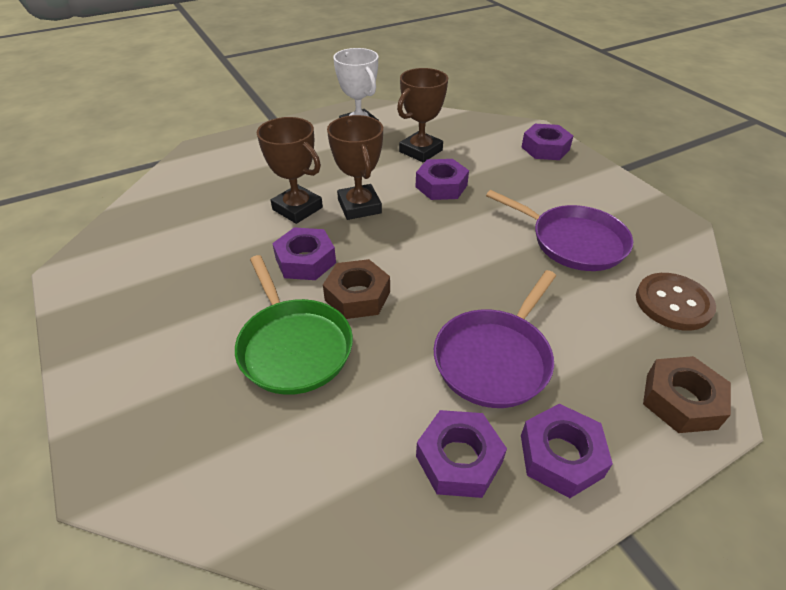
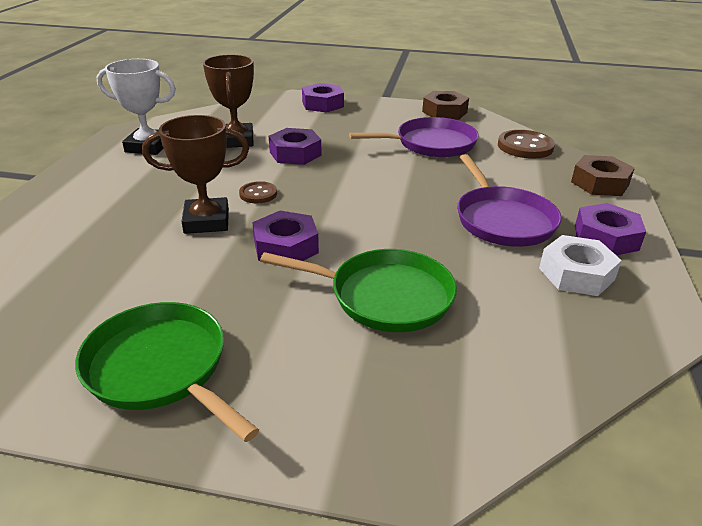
camera: 50 degrees left, 10 degrees down
(129, 291) = (160, 367): none -> green pan
(357, 296) = (367, 242): brown nut -> brown nut (444, 112)
(359, 206) = (258, 194): brown trophy -> brown button
(459, 459) = (576, 274): purple nut -> white nut

